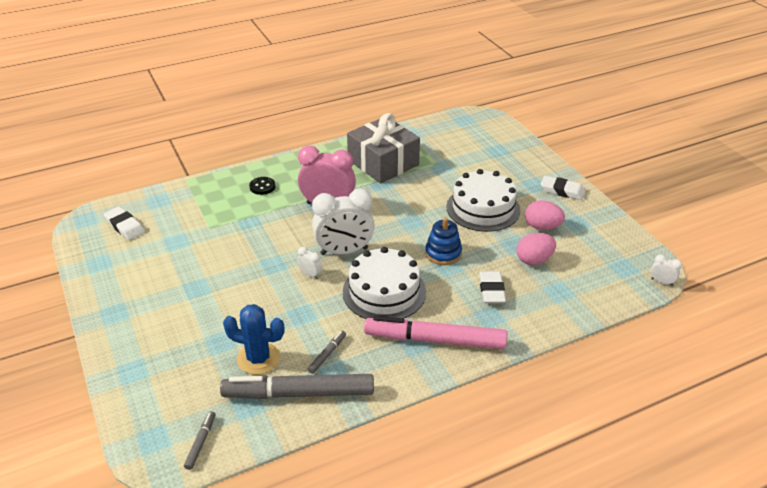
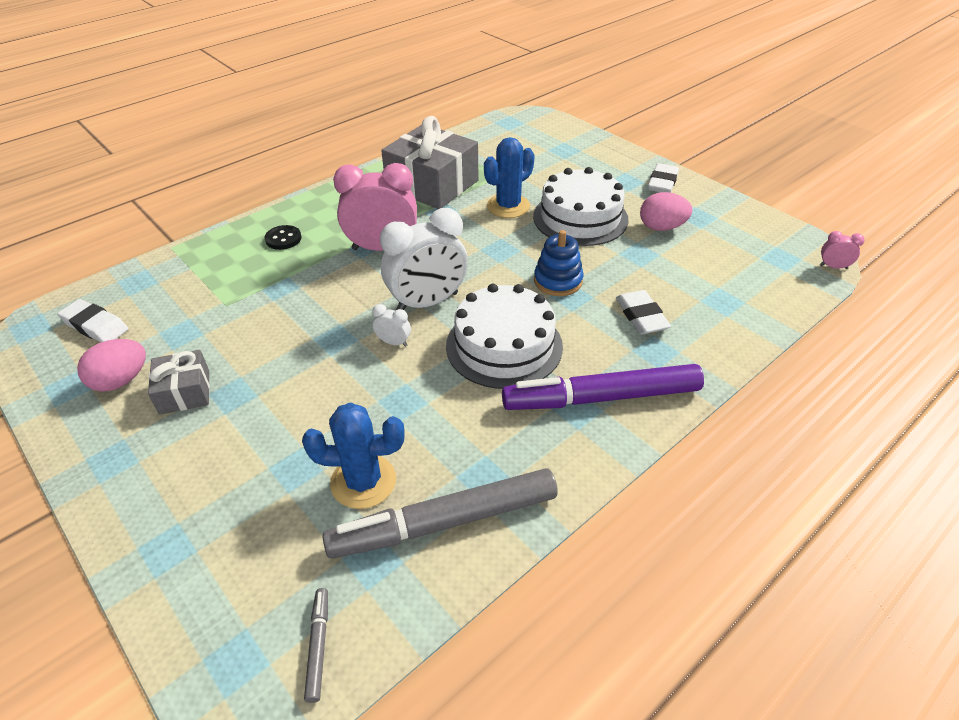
camera: 15 degrees left, 5 degrees up
(168, 280) = (184, 392): none -> grey gift
(327, 354) = (462, 451): grey marker -> none
(432, 190) = (508, 206): none -> blue cactus
(435, 340) = (601, 398): pink marker -> purple marker
(534, 260) = (673, 268): pink egg -> pink egg (121, 381)
(562, 191) = (662, 183): white eraser -> white eraser turned 75 degrees counterclockwise
(662, 282) = (833, 267): white clock -> pink clock

